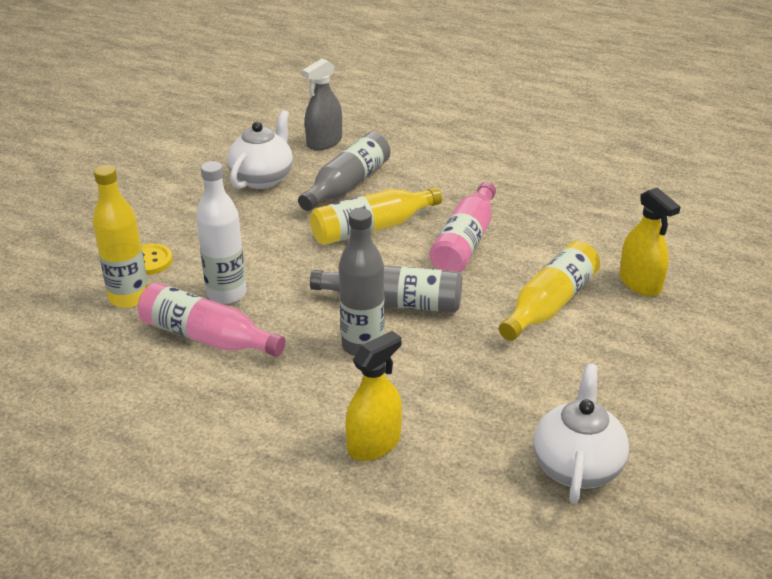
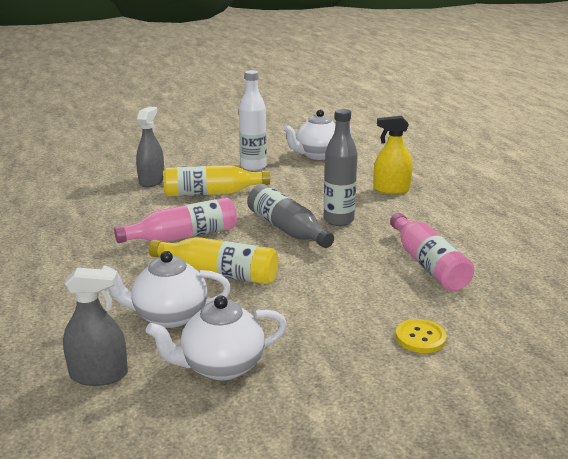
camera: 135 degrees left, 10 degrees down
(129, 298) = (463, 315): yellow bottle -> none
(226, 294) = (384, 282): white bottle -> white bottle (253, 167)
(347, 185) = (169, 316): grey bottle -> white teapot
(640, 283) = (152, 181): yellow spray bottle -> grey spray bottle

